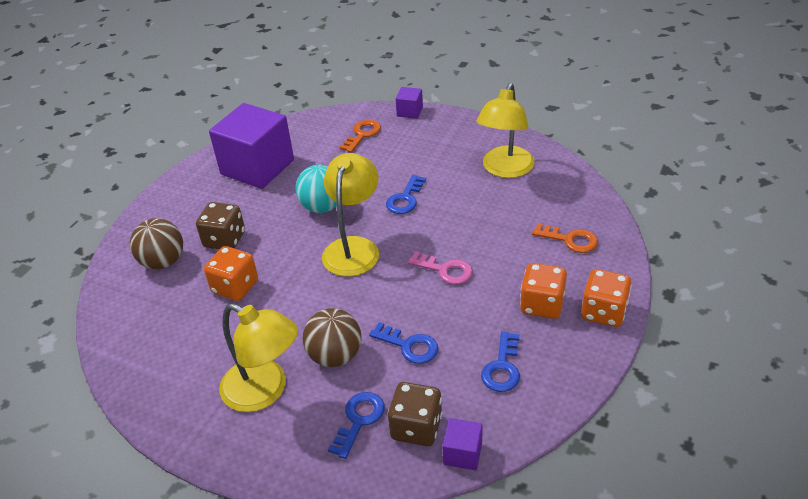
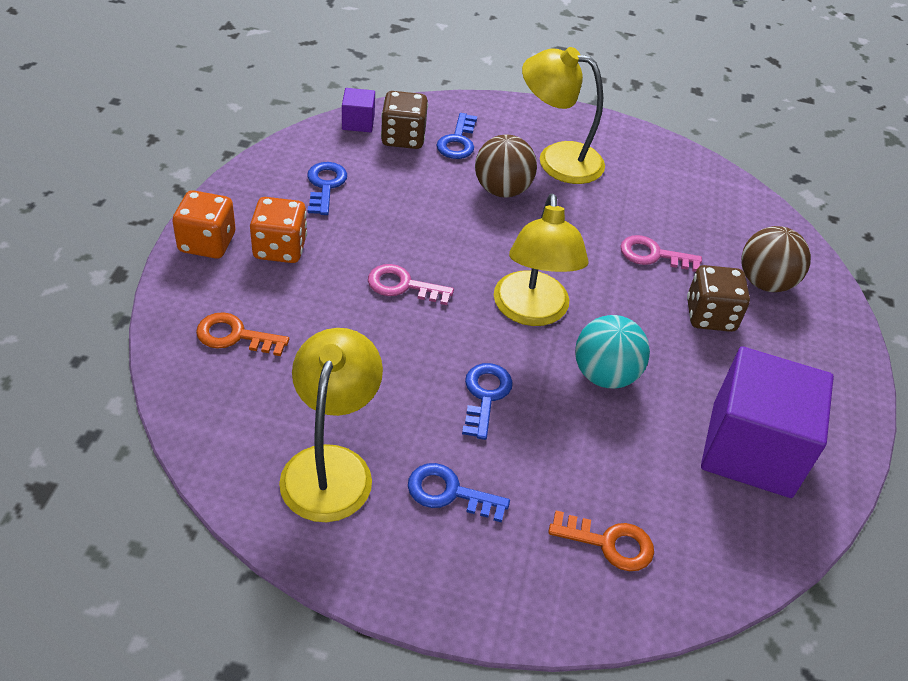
camera: 160 degrees right, 5 degrees up
(235, 287) = (653, 255): orange dice -> pink key
(362, 134) = (609, 543): orange key -> orange key turned 90 degrees counterclockwise
(409, 346) = (427, 201): blue key -> blue key (449, 493)
(410, 112) = (538, 622): purple cube -> none

